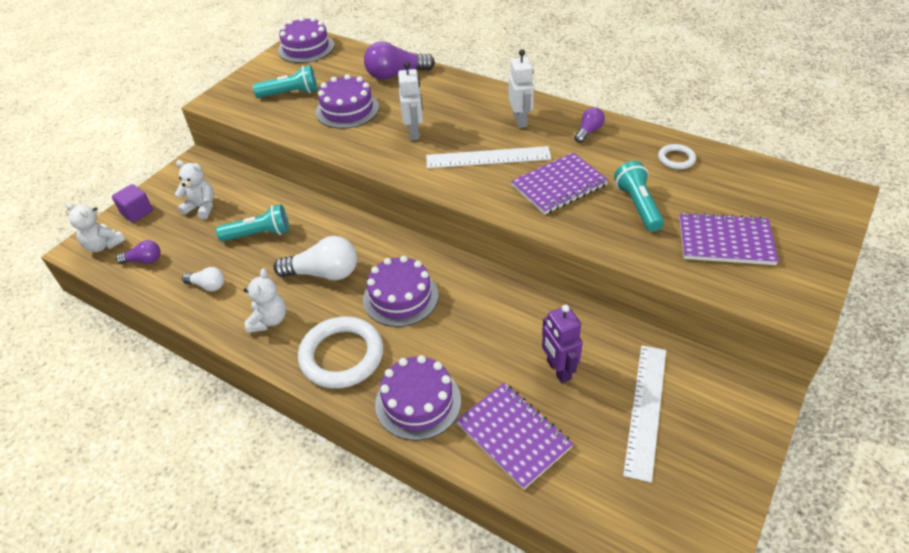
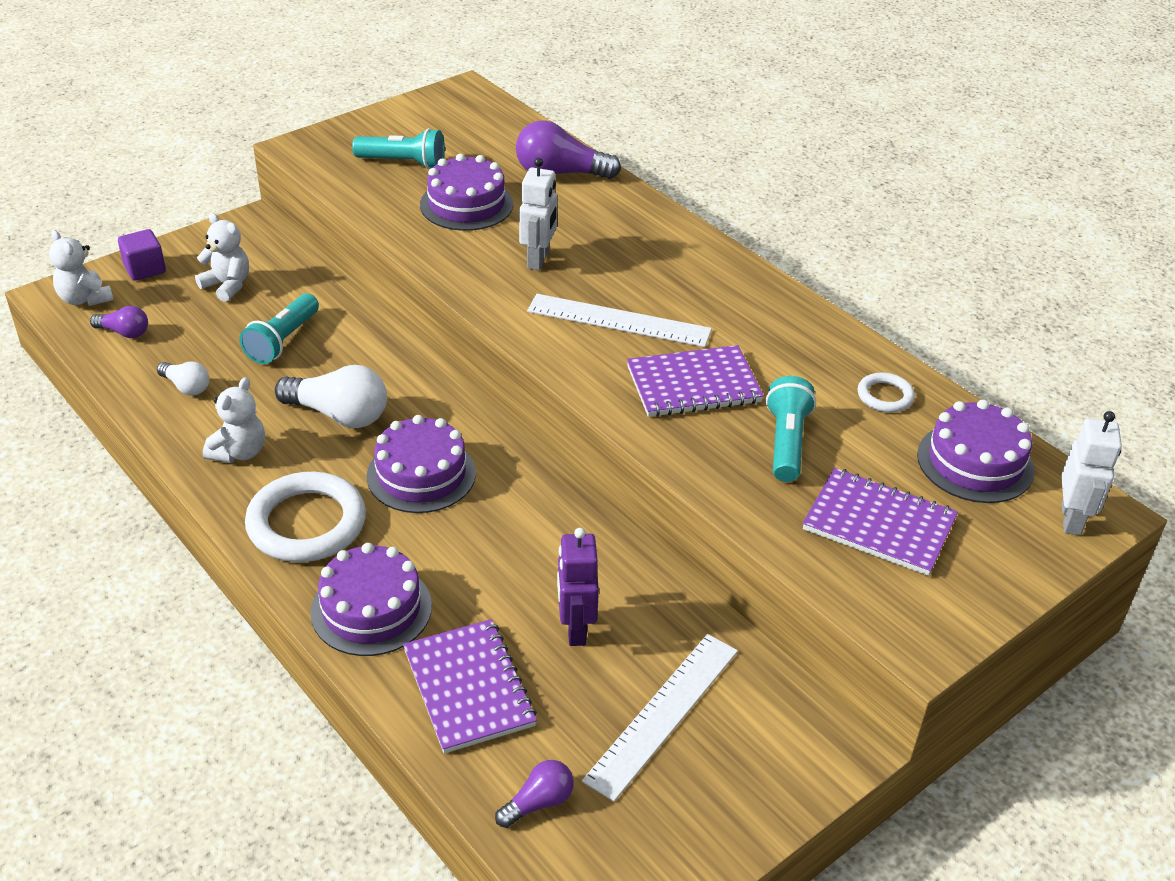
camera: 15 degrees right, 5 degrees down
(259, 234) = (282, 341): turquoise flashlight -> turquoise flashlight turned 105 degrees clockwise
(306, 48) = (459, 104): purple cake -> purple cake (975, 462)
(520, 121) = (695, 283): white robot -> white robot (1071, 519)
(588, 131) = (783, 324): purple light bulb -> purple light bulb (538, 803)

